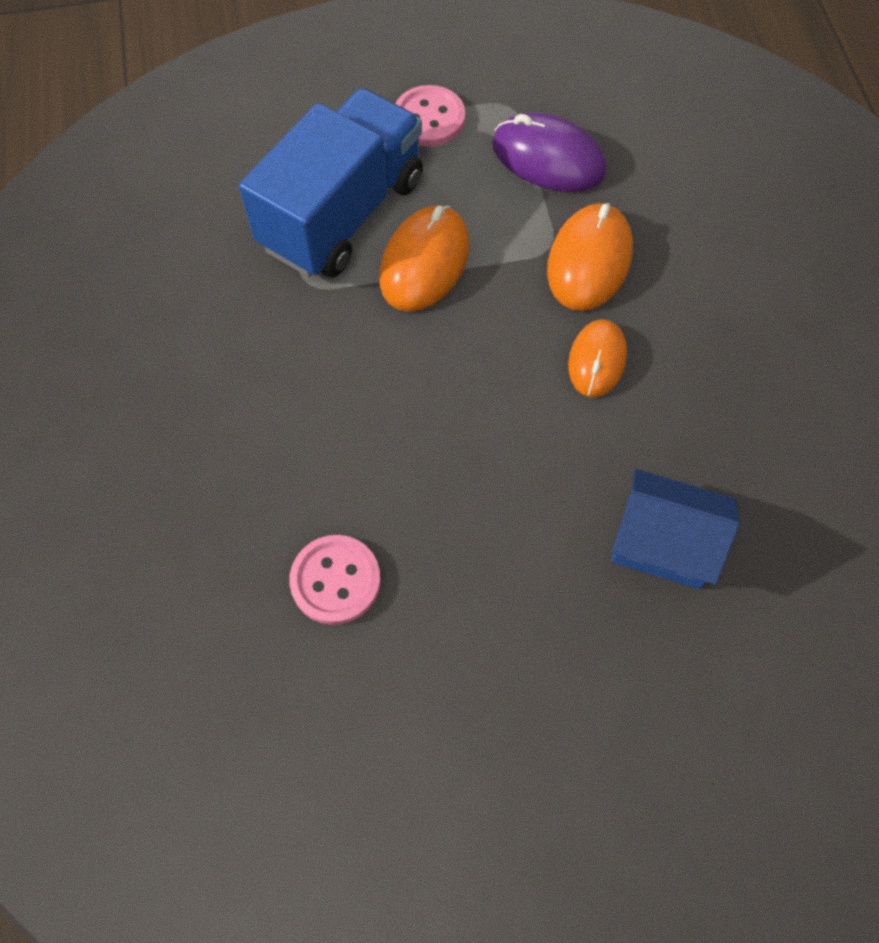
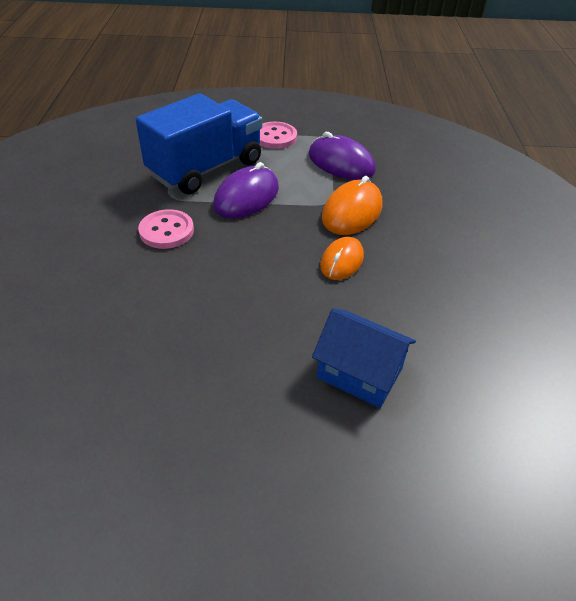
camera: 10 degrees right, 20 degrees down
(335, 580) = (111, 352): pink button -> pink button (166, 231)
(424, 262) = (246, 197): orange mouse -> purple mouse

